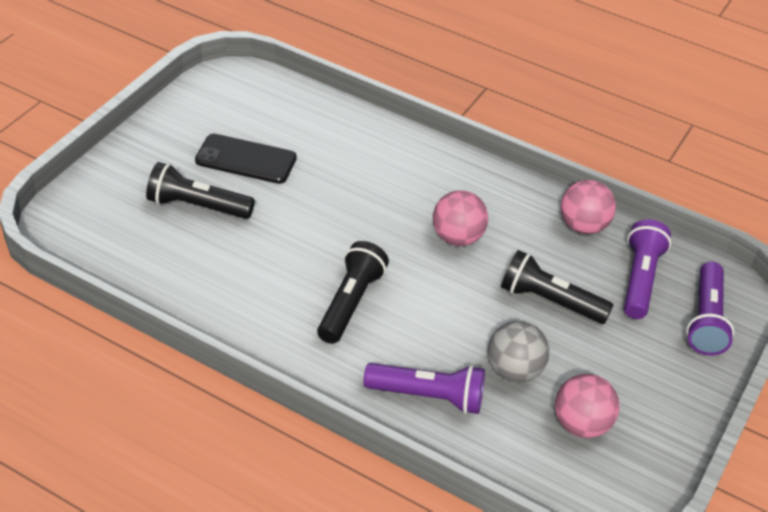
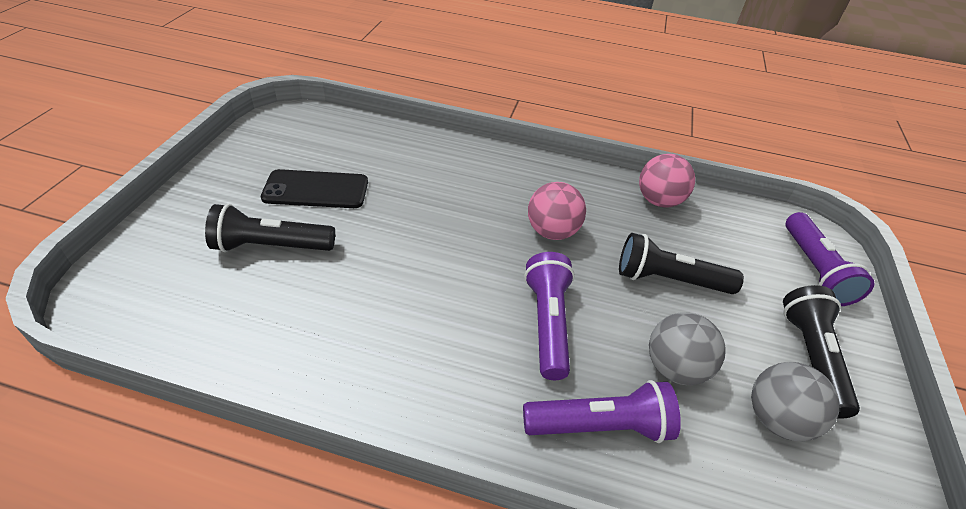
camera: 15 degrees left, 0 degrees up
(350, 303) = (470, 325): black flashlight -> black flashlight (811, 358)
(581, 424) = (776, 419): pink ball -> grey ball
(640, 279) = (735, 242): purple flashlight -> purple flashlight (547, 323)

